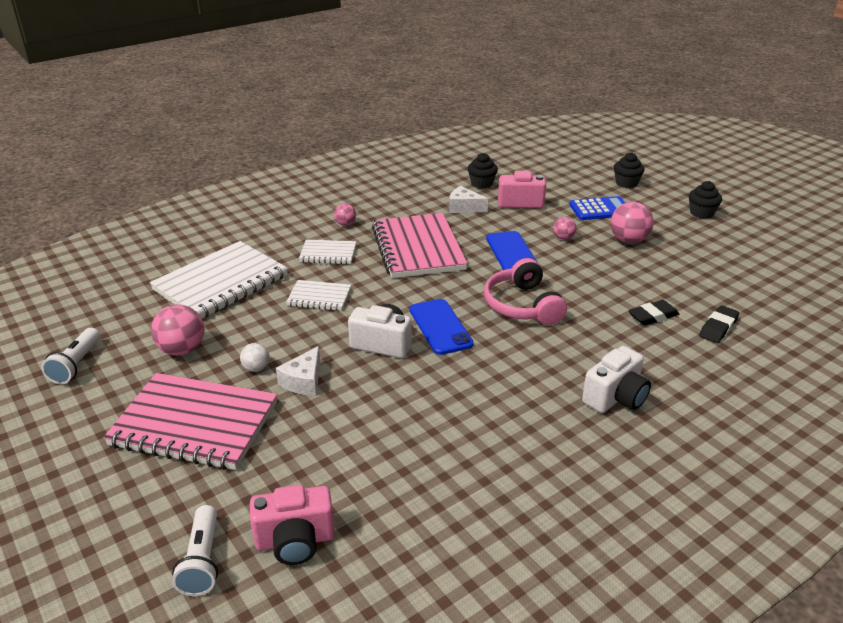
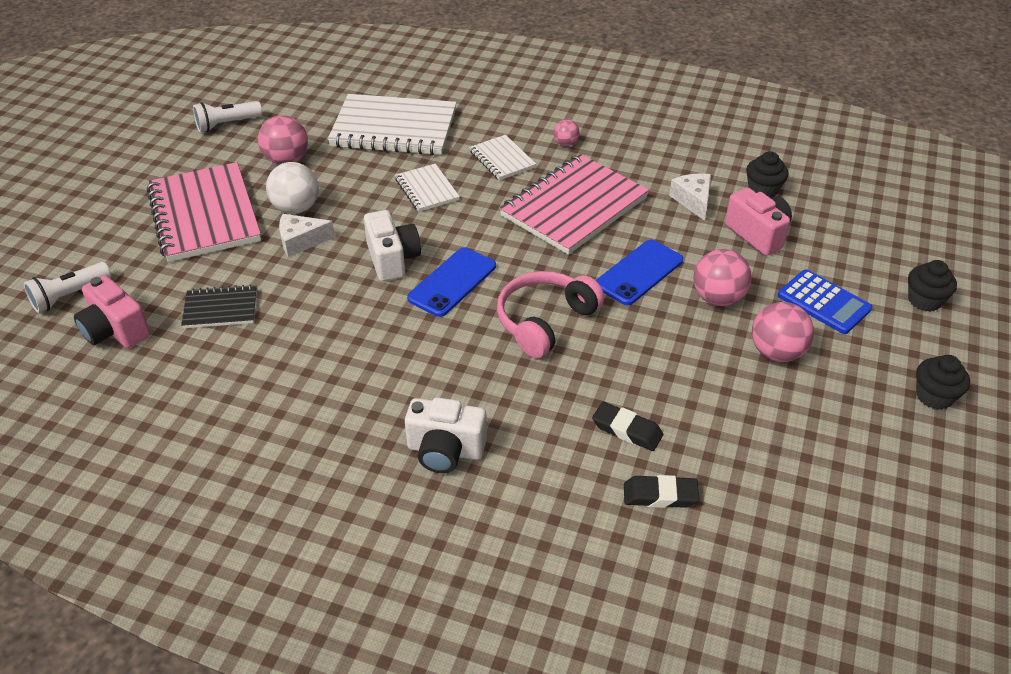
camera: 55 degrees right, 10 degrees up
(256, 368) = (296, 208): white ball -> white ball, size x1.82
(340, 458) = (220, 309): none -> black notebook
(563, 238) = (718, 298): pink ball -> pink ball, size x1.82

